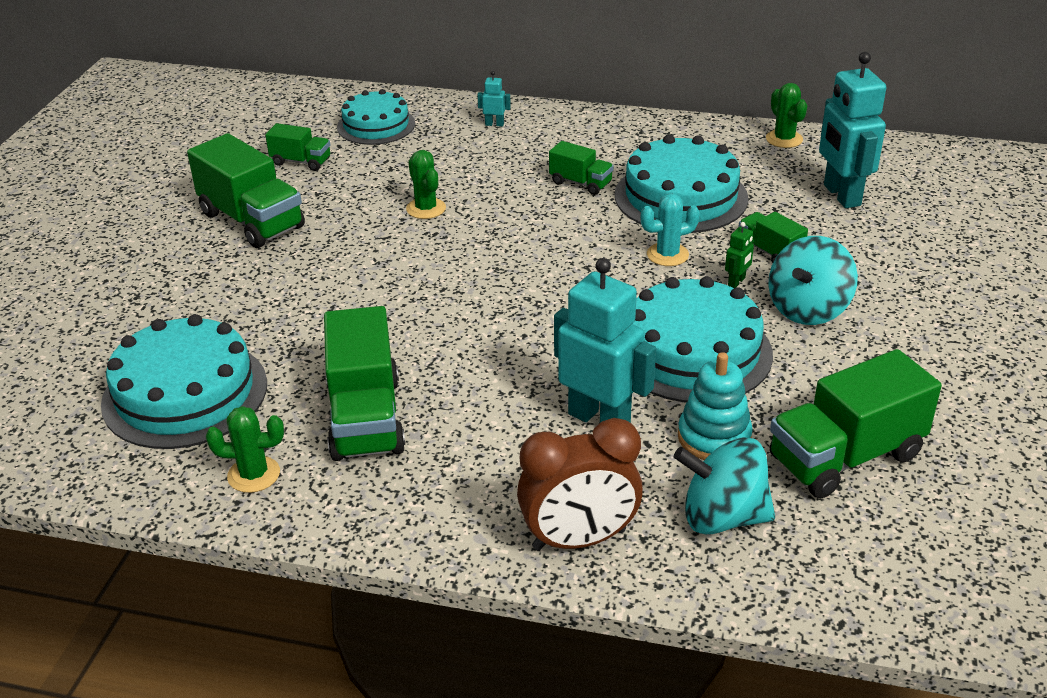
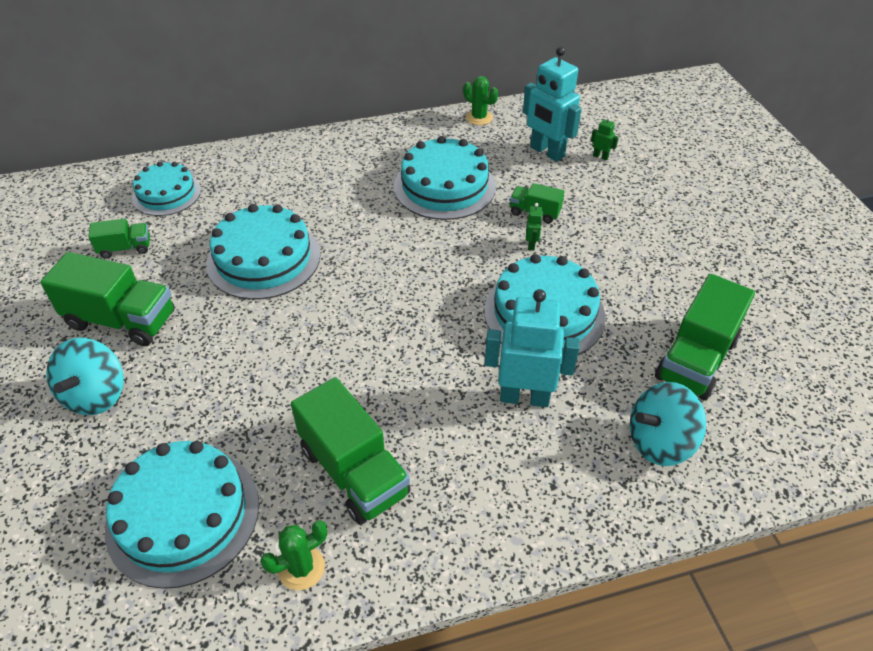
camera: 30 degrees left, 10 degrees up
(426, 209) = (263, 259): green cactus -> turquoise cake
(494, 124) = (263, 165): turquoise robot -> none
(579, 540) = (584, 507): brown clock -> none
(580, 183) = (366, 197): green truck -> none
(667, 255) = (470, 238): turquoise cactus -> none
(714, 437) = (608, 379): turquoise stacking toy -> none
(808, 309) = (591, 250): turquoise spinning top -> turquoise spinning top (96, 395)
(910, 218) = (600, 156): none -> green robot

